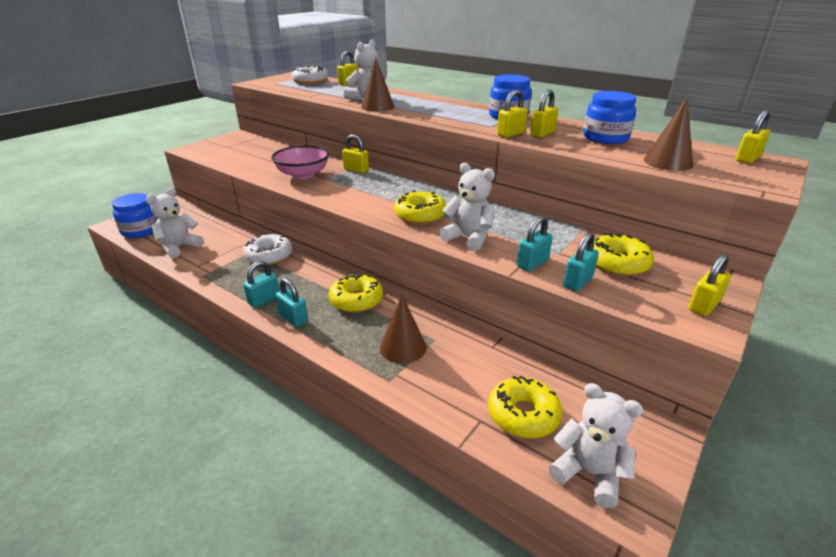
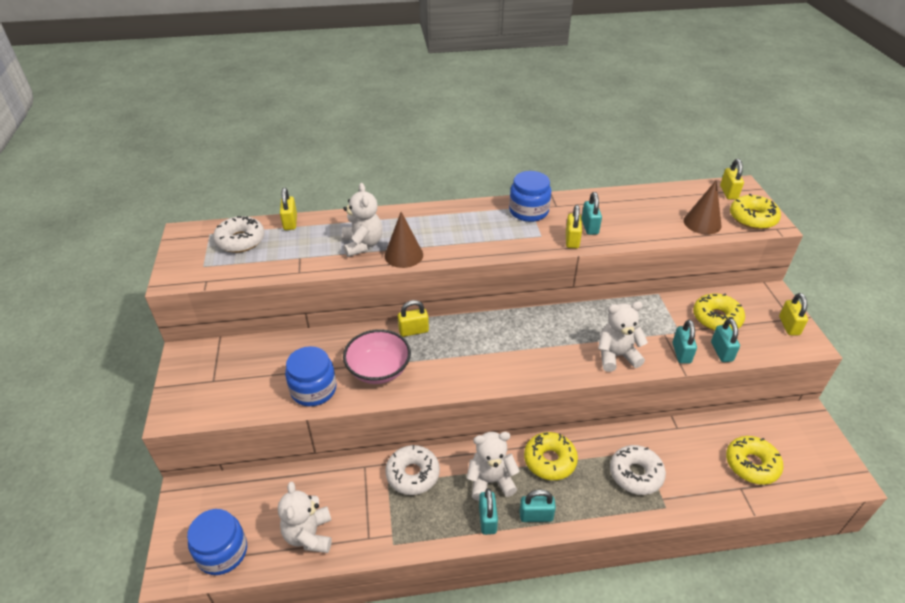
camera: 45 degrees left, 10 degrees up
(403, 347) = (635, 474): brown cone -> white donut
(420, 215) = (552, 354): yellow donut -> yellow donut (752, 218)
(542, 134) = (589, 227): yellow padlock -> turquoise padlock
(589, 473) = (815, 473): white teddy bear -> white teddy bear (490, 481)
(605, 138) = (631, 209): blue jar -> blue jar (313, 389)

